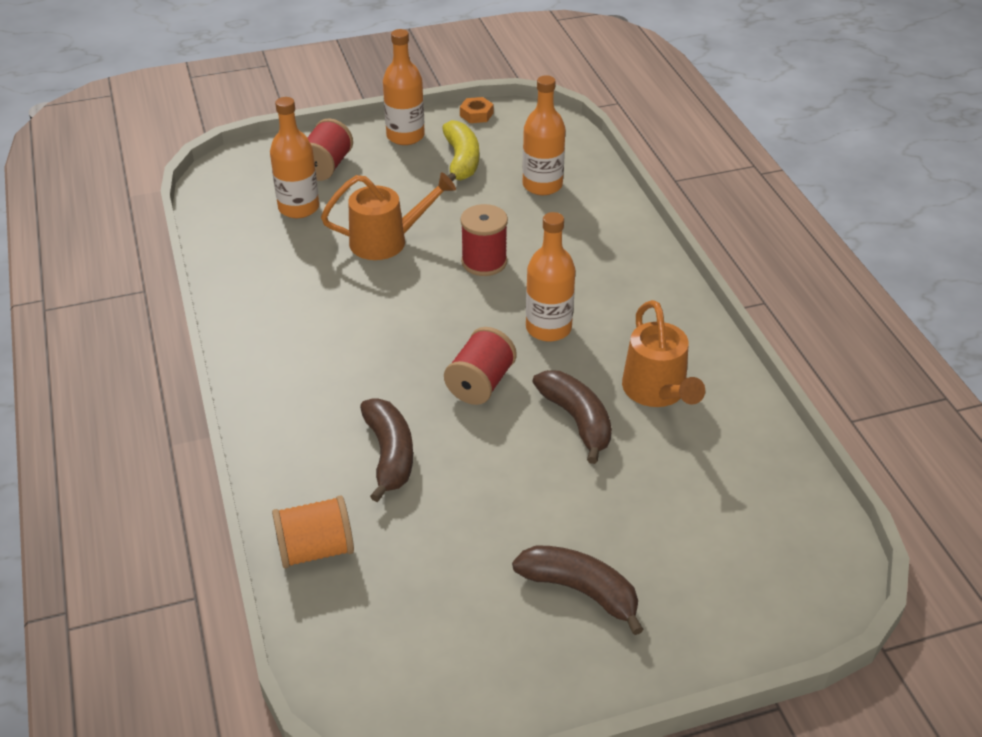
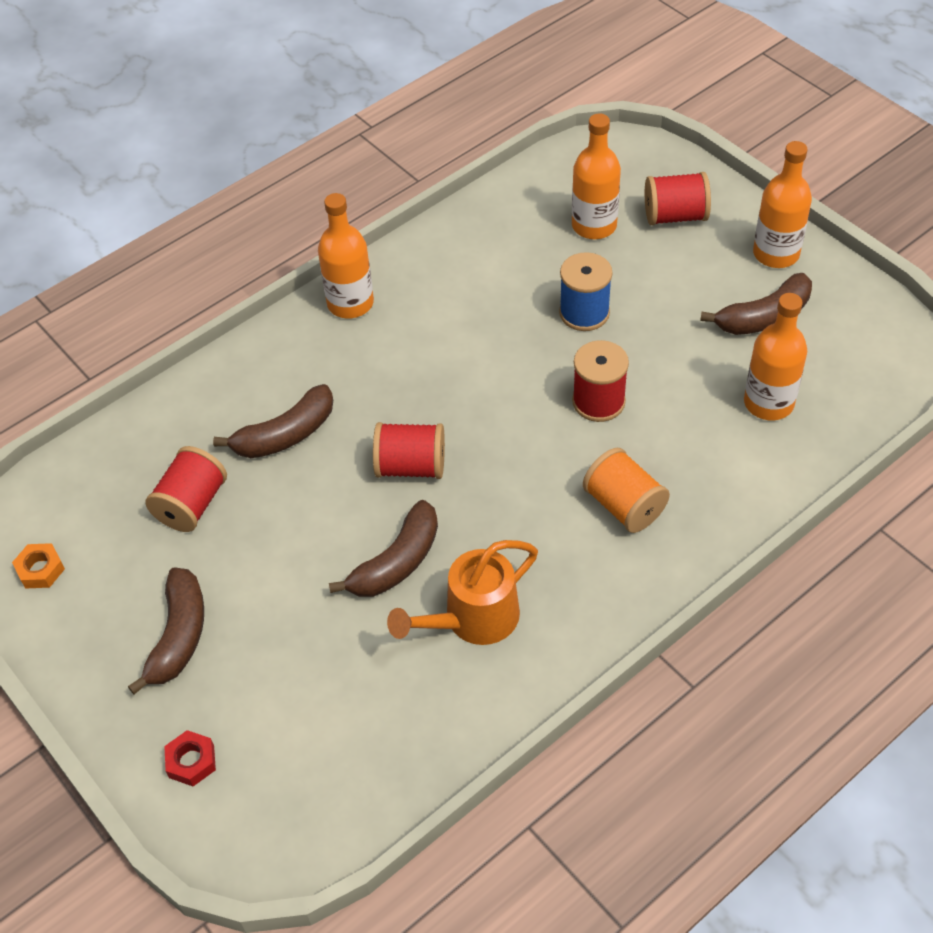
camera: 70 degrees right, 10 degrees up
(315, 550) = (156, 430): orange spool -> orange spool (624, 506)
(387, 241) = (584, 313): orange watering can -> blue spool
(429, 544) = (192, 505): none -> red spool
(461, 161) = (764, 317): yellow banana -> brown banana
(476, 114) = (864, 296): orange nut -> orange nut (40, 569)
(548, 328) = (522, 493): orange bottle -> orange bottle (350, 303)
(723, 613) = (191, 761): none -> red nut

